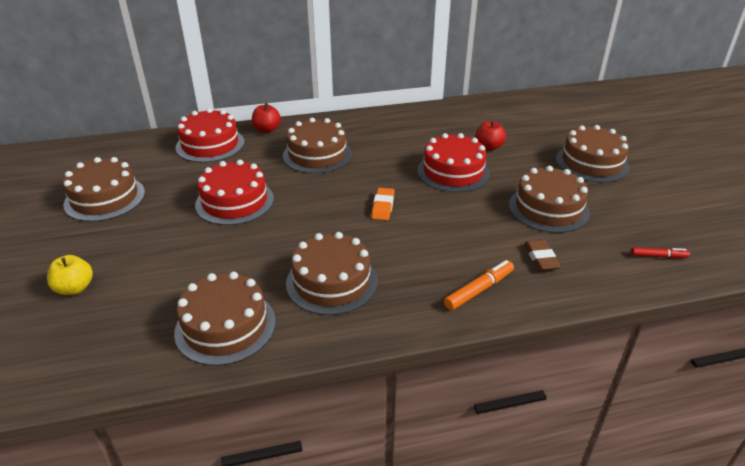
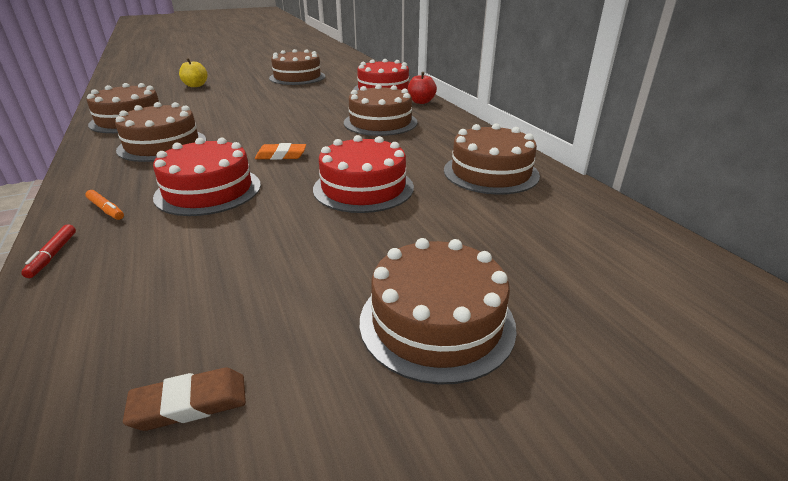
camera: 80 degrees right, 5 degrees down
(234, 201) = (292, 105): red cake -> red cake (208, 190)
(479, 290) = (106, 209): orange marker -> orange marker, size x0.65
(488, 147) = (445, 211): red apple -> none
(541, 258) = (144, 251): brown eraser -> brown eraser (189, 403)
(548, 208) = (268, 261): brown cake -> brown cake (490, 172)
(658, 256) = (82, 389): red marker -> red marker (53, 255)

